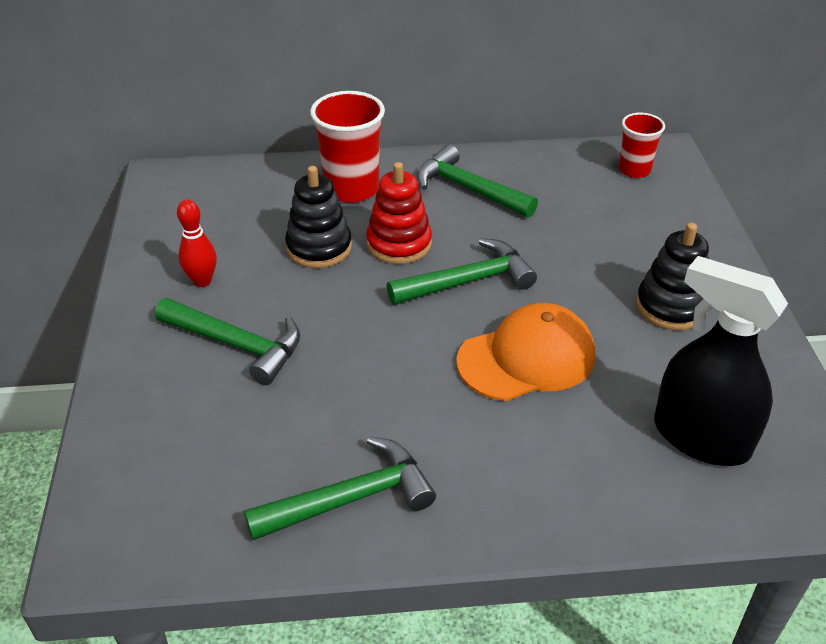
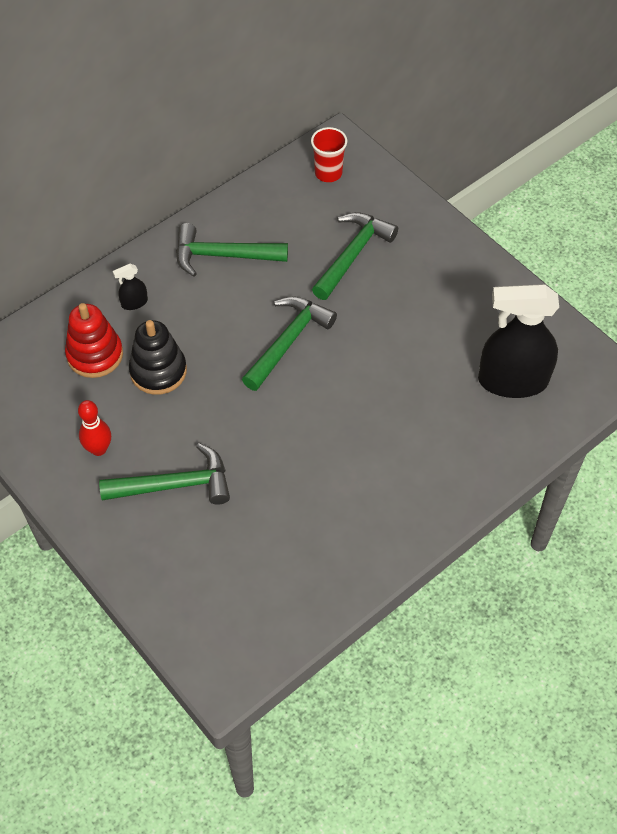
camera: 35 degrees left, 15 degrees up
(351, 189) = (134, 303): red cup -> black spray bottle
(351, 499) = (346, 546): green hammer -> green hammer (353, 255)
(399, 244) = (214, 335): red stacking toy -> red stacking toy (95, 355)
(527, 358) = (373, 382): orange cap -> none
(671, 307) = (433, 288): black stacking toy -> none

